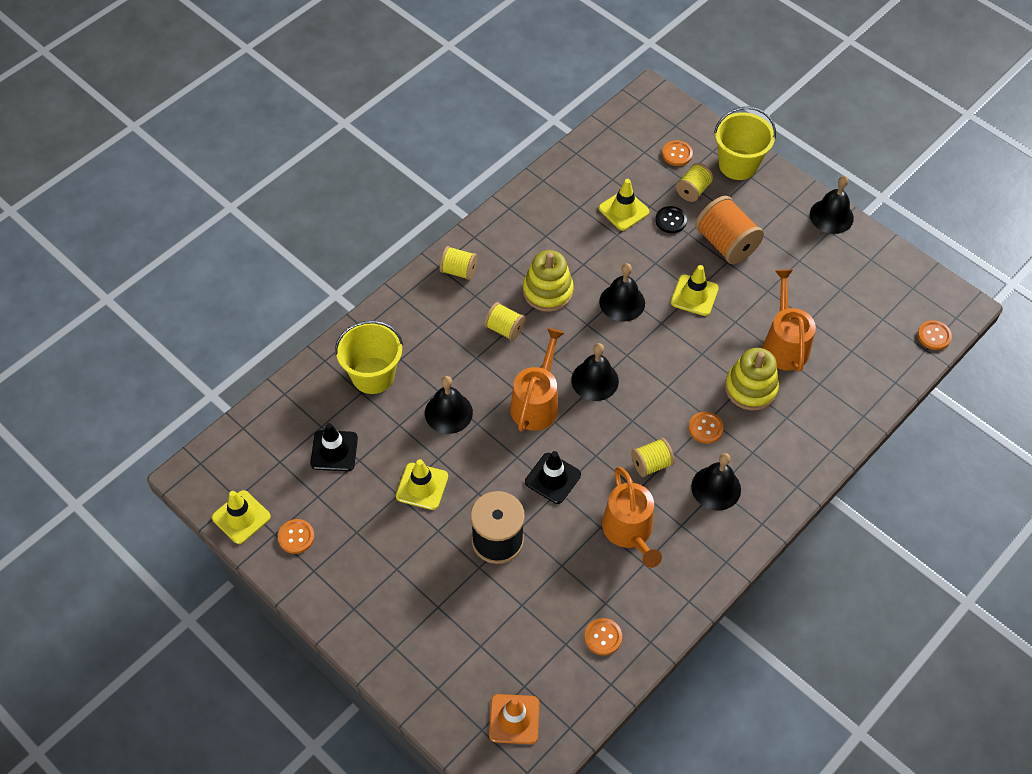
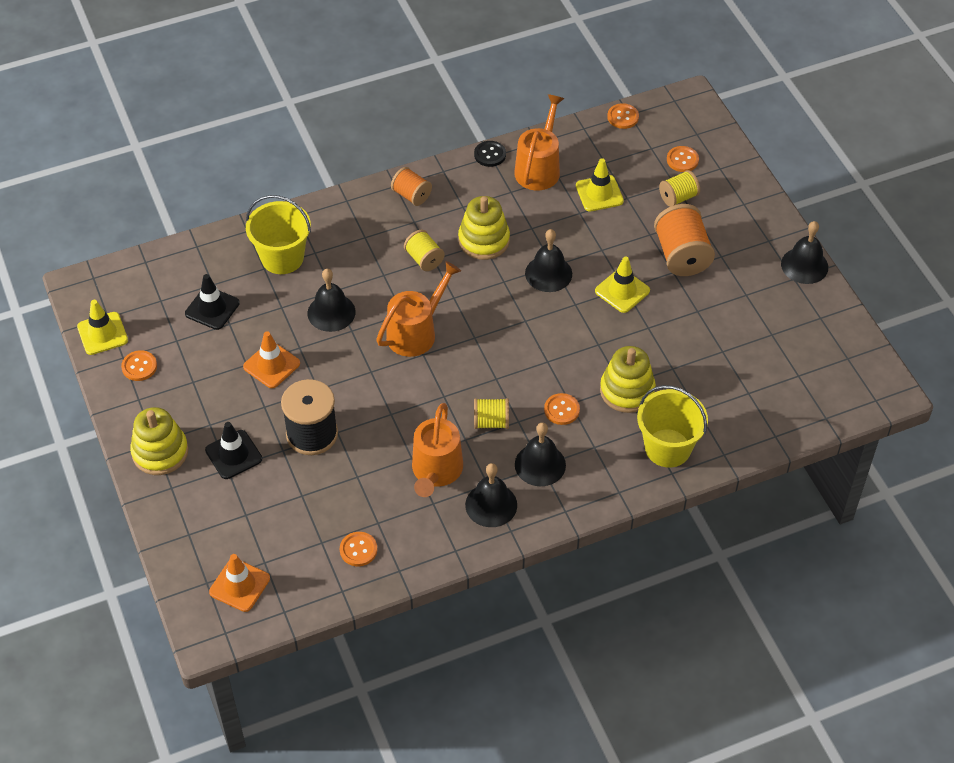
camera: 25 degrees right, 5 degrees down
(364, 616) = (160, 452): none -> yellow stacking toy
(422, 486) = (271, 365): yellow traffic cone -> orange traffic cone
(458, 271) = (411, 195): yellow spool -> orange spool
(552, 478) = (392, 401): black traffic cone -> black traffic cone (233, 455)
(595, 380) = (481, 332): black bell -> black bell (491, 505)
(670, 220) = (639, 217): black button -> black button (490, 155)
(738, 165) = (738, 189): yellow bucket -> yellow bucket (667, 448)
(784, 344) = (684, 364): orange watering can -> orange watering can (539, 168)
(934, 336) = (842, 408): orange button -> orange button (623, 117)

